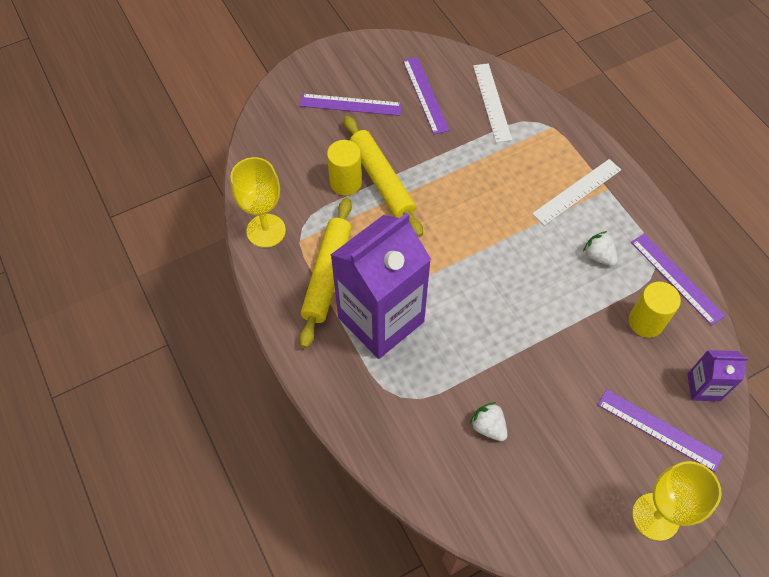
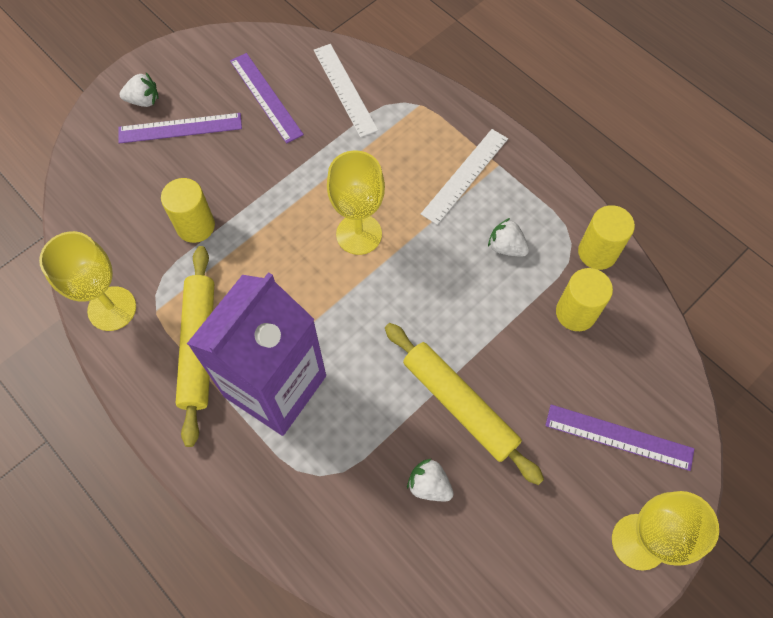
camera: 15 degrees left, 5 degrees up
(326, 77) = (143, 100): none -> white strawberry
(381, 180) = (238, 213): yellow rolling pin -> yellow rolling pin (459, 404)
(476, 218) = (359, 234): none -> yellow goblet
(676, 278) = (597, 252): purple ruler -> yellow cylinder
(703, 387) = (655, 374): purple carton -> none

